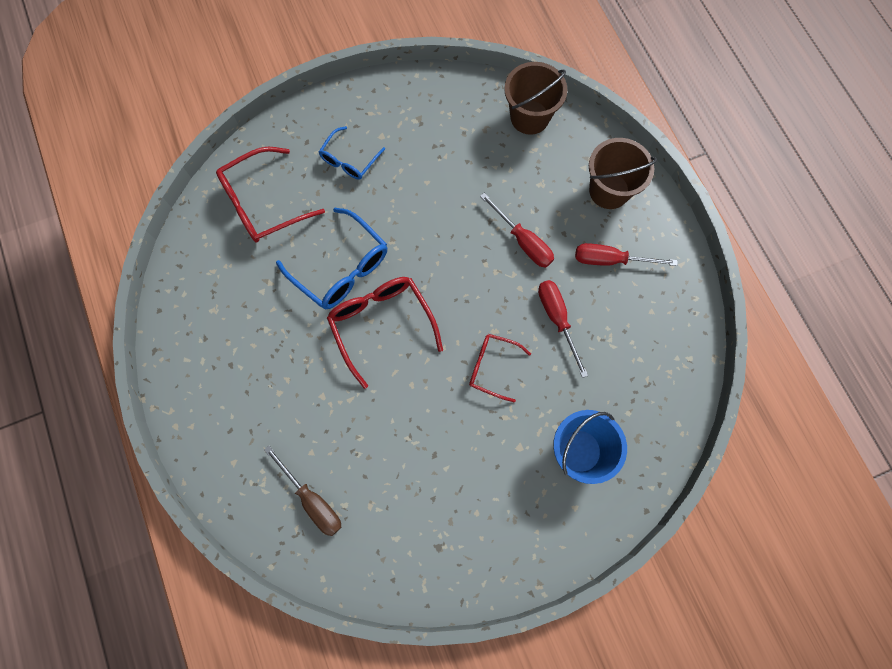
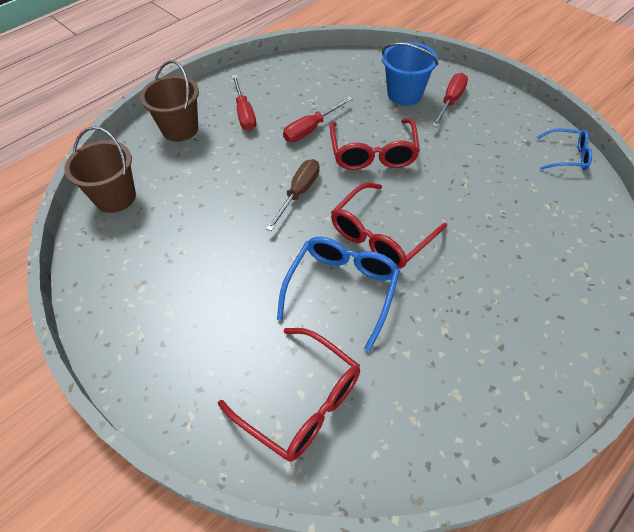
camera: 110 degrees left, 20 degrees down
(312, 500) = (563, 227): brown screwdriver -> brown screwdriver (299, 193)
(349, 160) = (211, 332): blue glasses -> blue glasses (567, 156)
(492, 367) = (373, 153): red glasses -> red glasses, size x1.65
(523, 241) = (250, 166): red screwdriver -> red screwdriver (450, 101)

